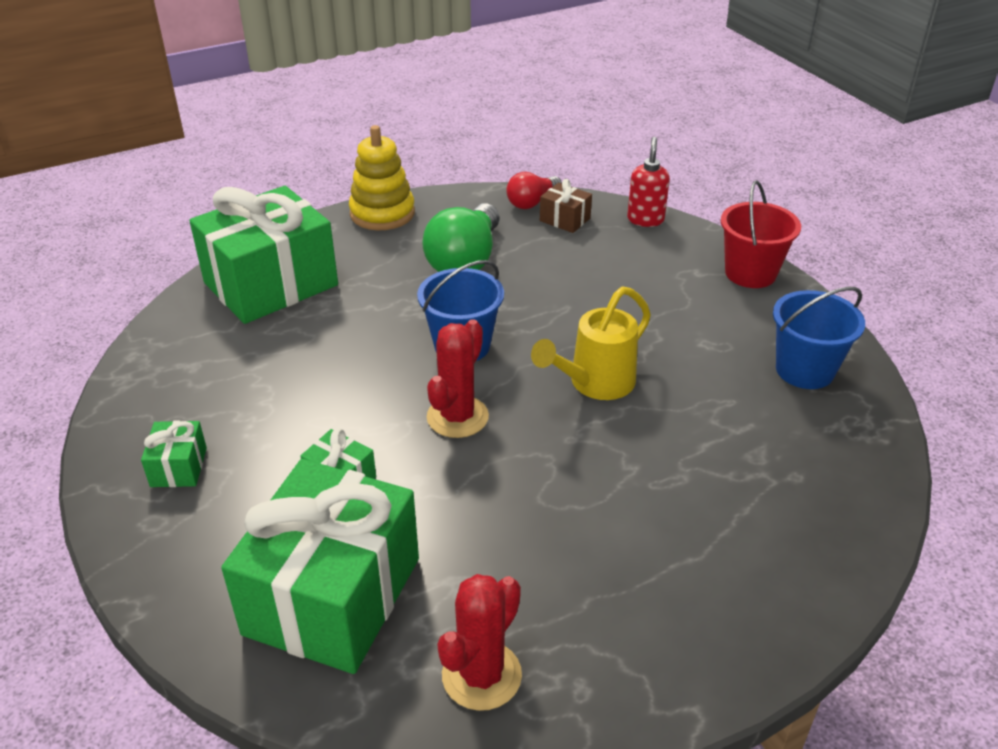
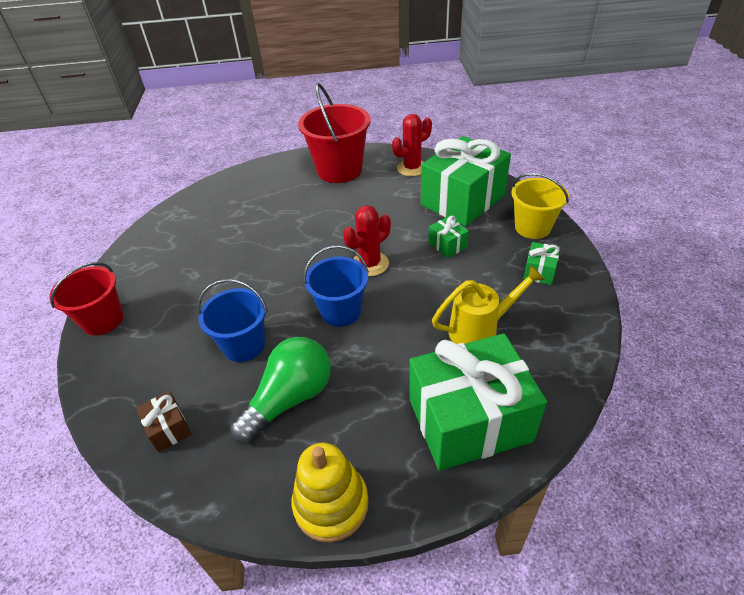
camera: 155 degrees left, 5 degrees up
(183, 556) = (532, 227): none -> yellow bucket
(532, 202) = (174, 469): red light bulb -> none
(595, 383) = (280, 265): yellow watering can -> yellow watering can (479, 330)
(645, 219) = (105, 404): red soap dispenser -> none
(651, 620) = (339, 170): none -> red bucket
(804, 370) = (163, 246): blue bucket -> blue bucket (244, 345)

